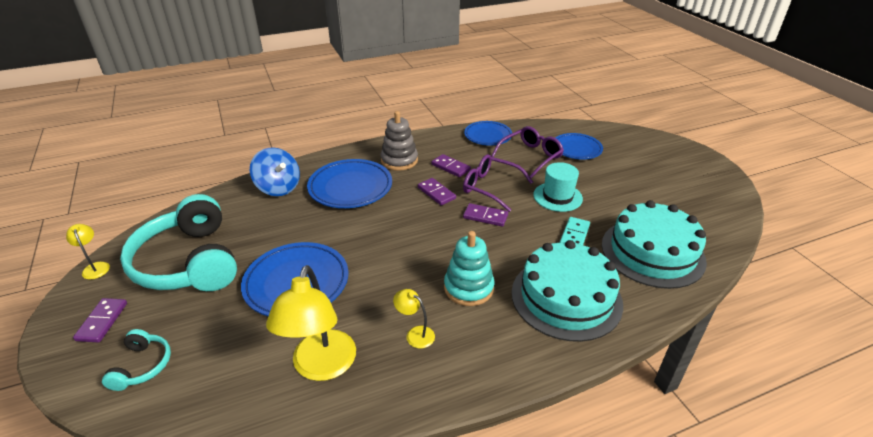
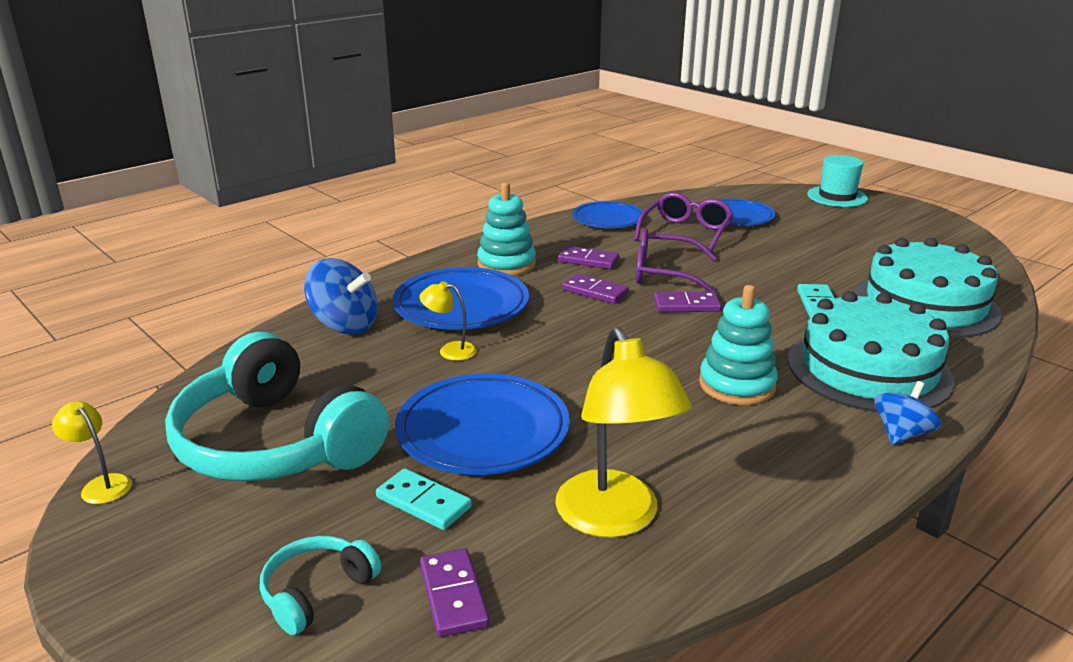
camera: 20 degrees left, 10 degrees down
(102, 321) = (184, 553): purple domino -> purple domino (453, 595)
(142, 366) = (317, 592): turquoise headphones -> turquoise headphones turned 120 degrees counterclockwise
(232, 324) = (423, 502): none -> turquoise domino
(399, 160) = (506, 264): grey stacking toy -> turquoise stacking toy
(415, 334) = (713, 450): yellow lamp -> yellow lamp (450, 350)
(546, 356) = (901, 434): none -> blue spinning top
(557, 197) = (760, 269): turquoise hat -> turquoise hat (837, 197)

